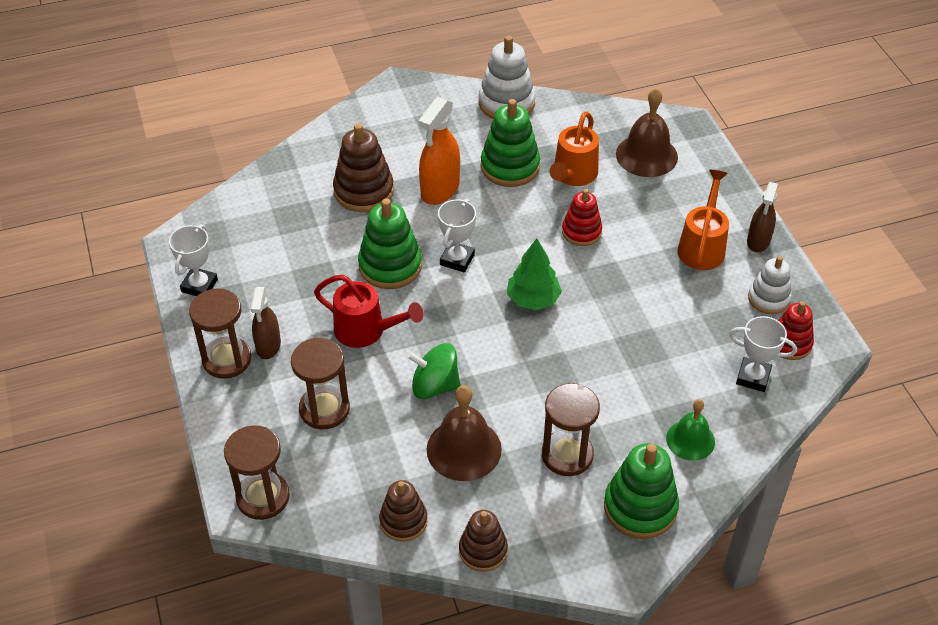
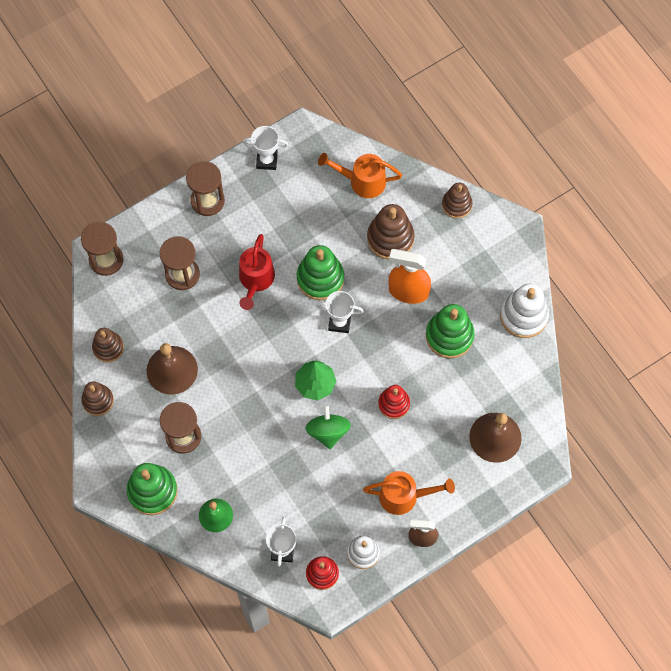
camera: 75 degrees right, 20 degrees up
(268, 346) = (226, 222): brown spray bottle -> none
(346, 127) = (456, 205): none -> brown stacking toy
(435, 386) = (219, 338): green spinning top -> green spinning top (328, 432)
(573, 175) = (454, 385): orange watering can -> orange watering can (361, 181)

